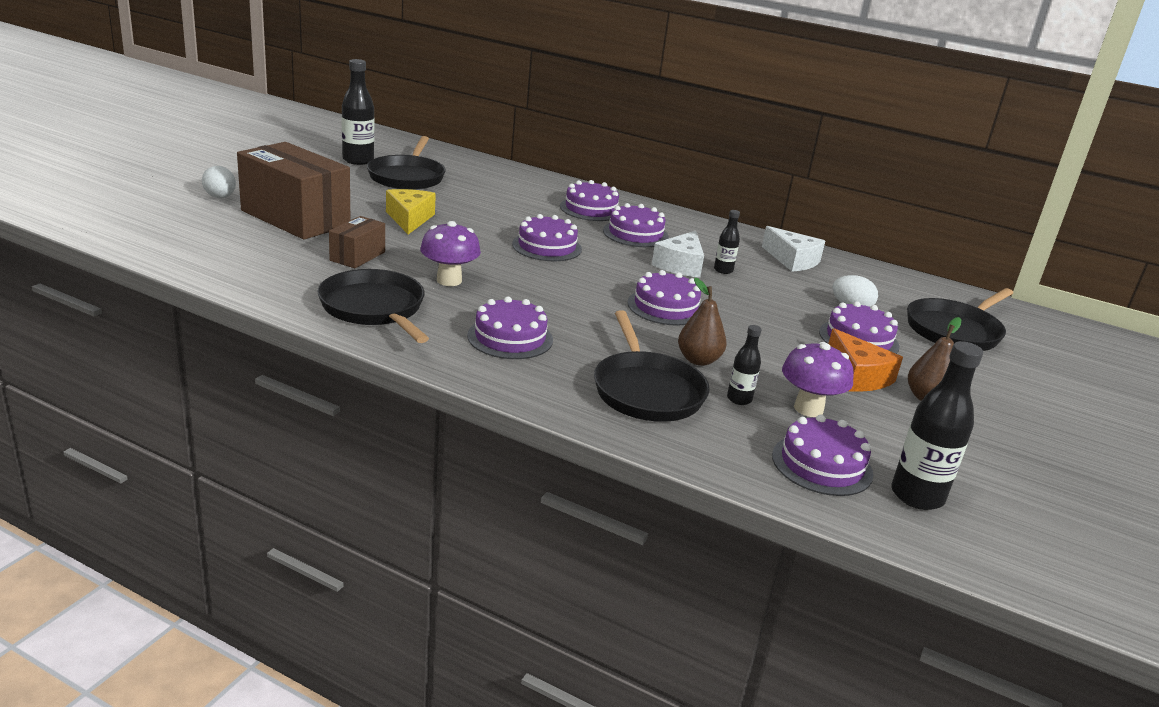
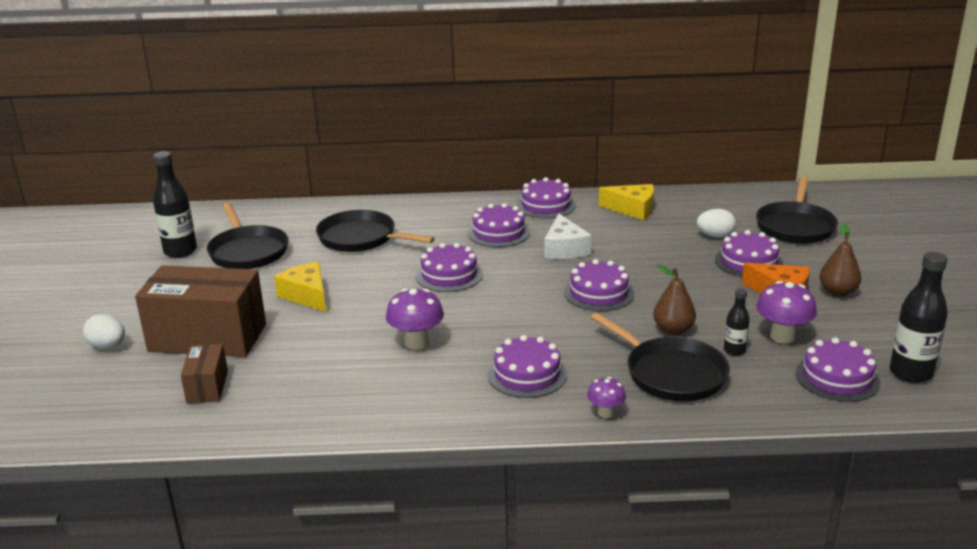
camera: 25 degrees left, 0 degrees up
(357, 256) = (313, 353): brown box -> brown box (207, 387)
(374, 309) = (394, 397): black pan -> black pan (361, 238)
(539, 393) = (605, 413): none -> purple mushroom
(591, 209) = (437, 222): purple cake -> purple cake (546, 205)
(723, 270) = (598, 240): black bottle -> none
(792, 260) = (633, 209): white cheese -> yellow cheese

